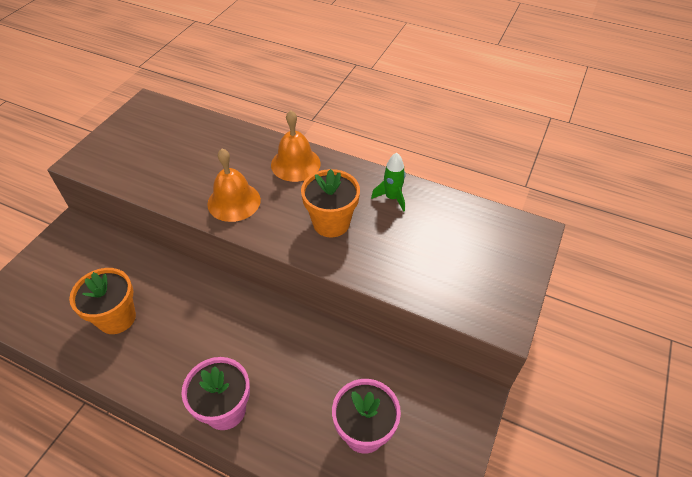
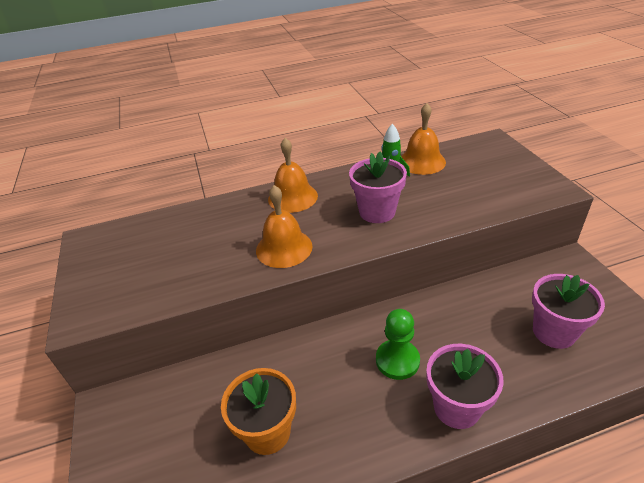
camera: 40 degrees left, 10 degrees down
(236, 346) = (397, 360): none -> green pawn
(331, 223) = (377, 212): orange flower pot -> pink flower pot
(435, 205) = (422, 161): none -> orange bell

